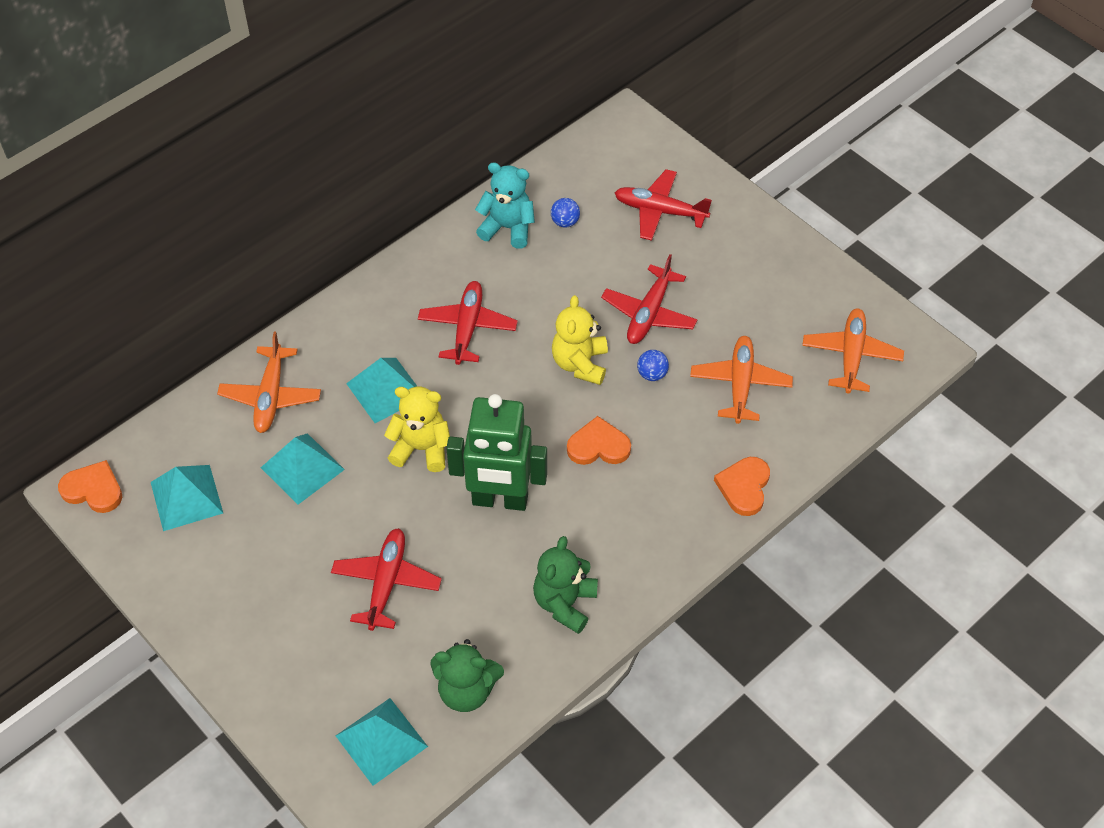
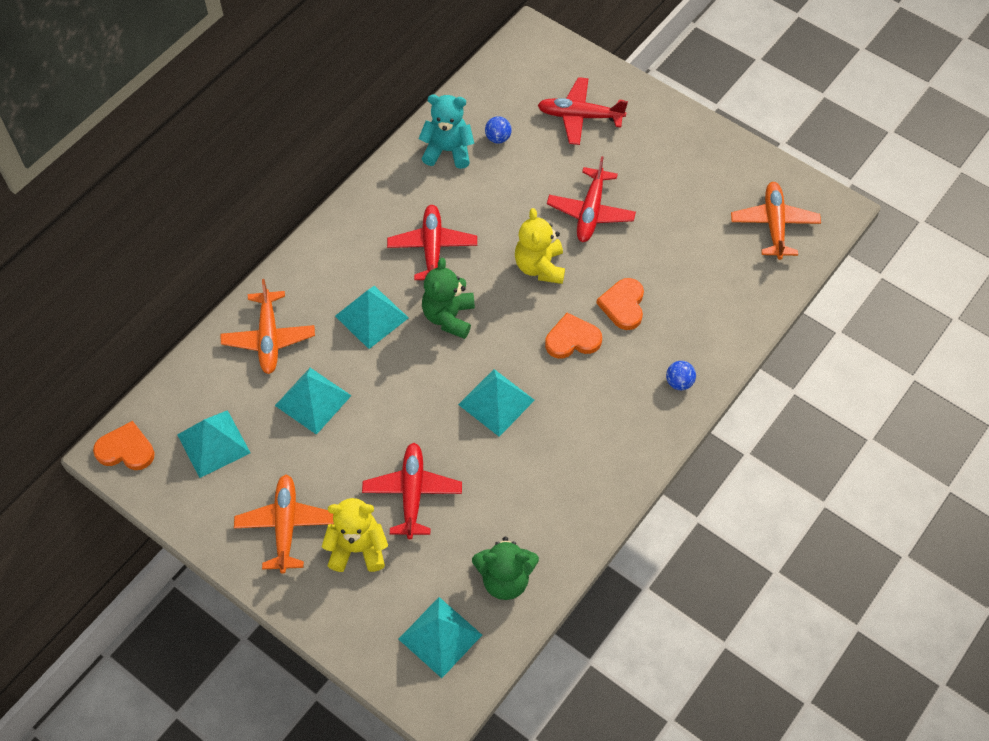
camera: 10 degrees left, 5 degrees up
(421, 448) = (416, 366): yellow teddy bear -> yellow teddy bear (357, 548)
(500, 500) = (496, 402): green robot -> turquoise pyramid
(564, 603) = (574, 486): green teddy bear -> green teddy bear (449, 317)
(652, 374) = (605, 267): blue ball -> blue ball (679, 382)
(740, 384) = (684, 264): orange plane -> orange plane (286, 525)
(744, 487) = (707, 357): orange heart -> orange heart (623, 305)

